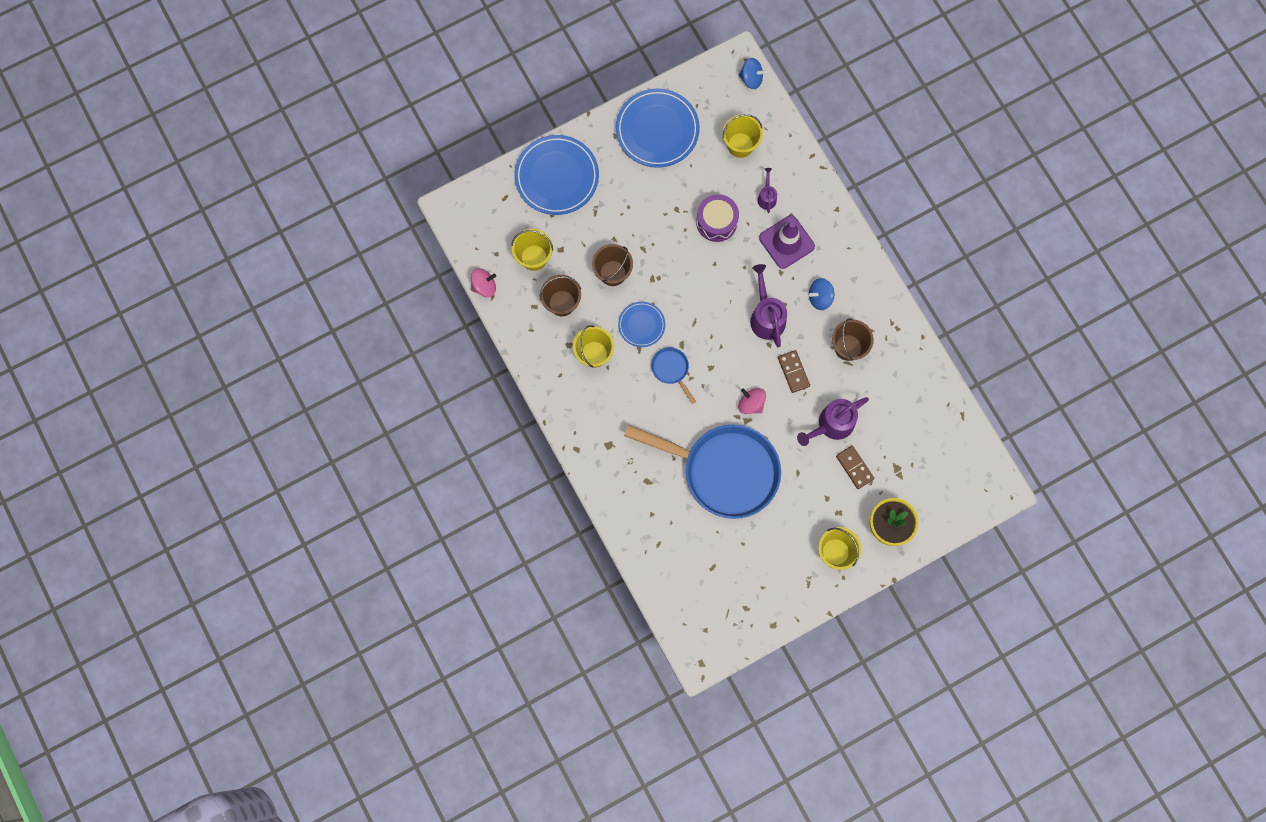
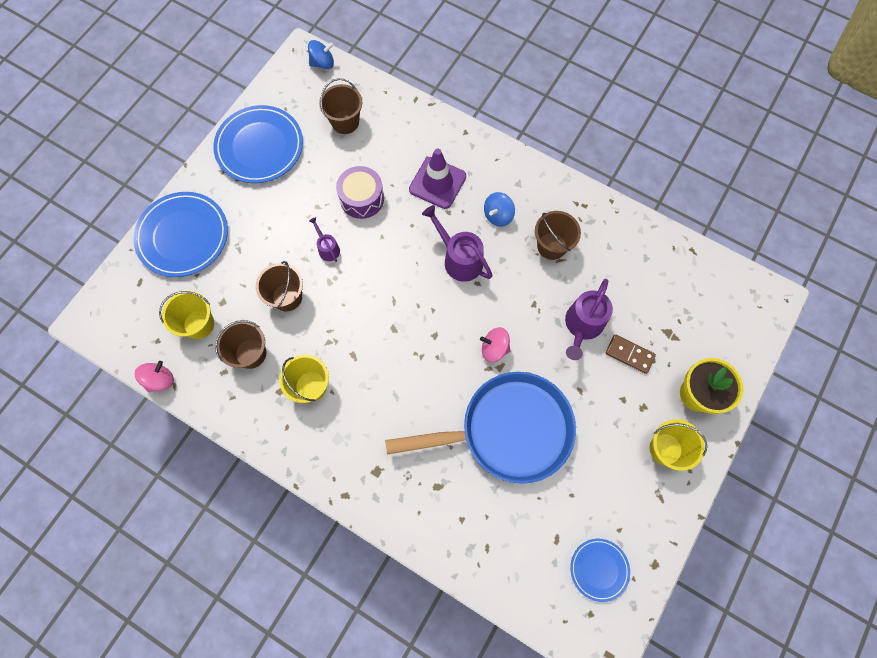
camera: 30 degrees left, 5 degrees down
(641, 325) = (343, 331): blue plate -> blue plate (599, 569)
(671, 369) = (397, 358): blue pan -> none
(740, 145) = (345, 122): yellow bucket -> brown bucket
(766, 197) = (396, 154): purple watering can -> purple watering can (327, 248)
(793, 372) = (516, 296): brown domino -> none

